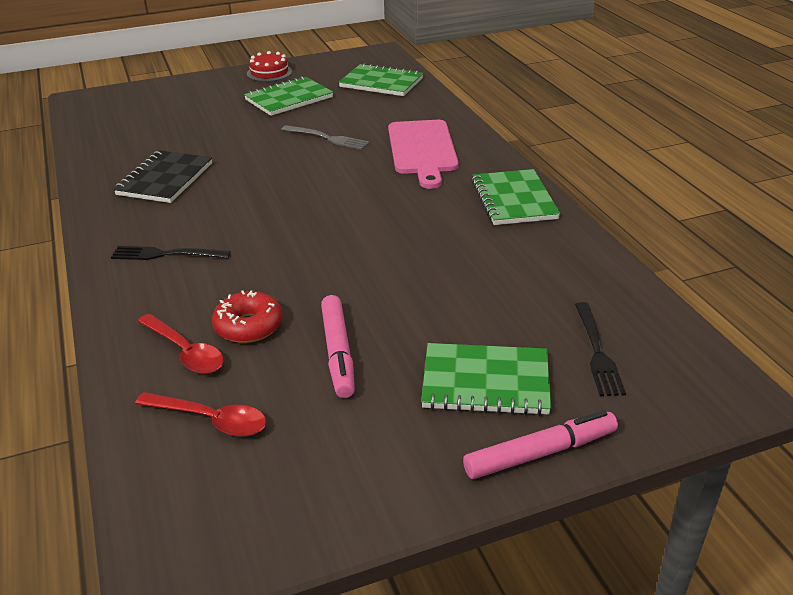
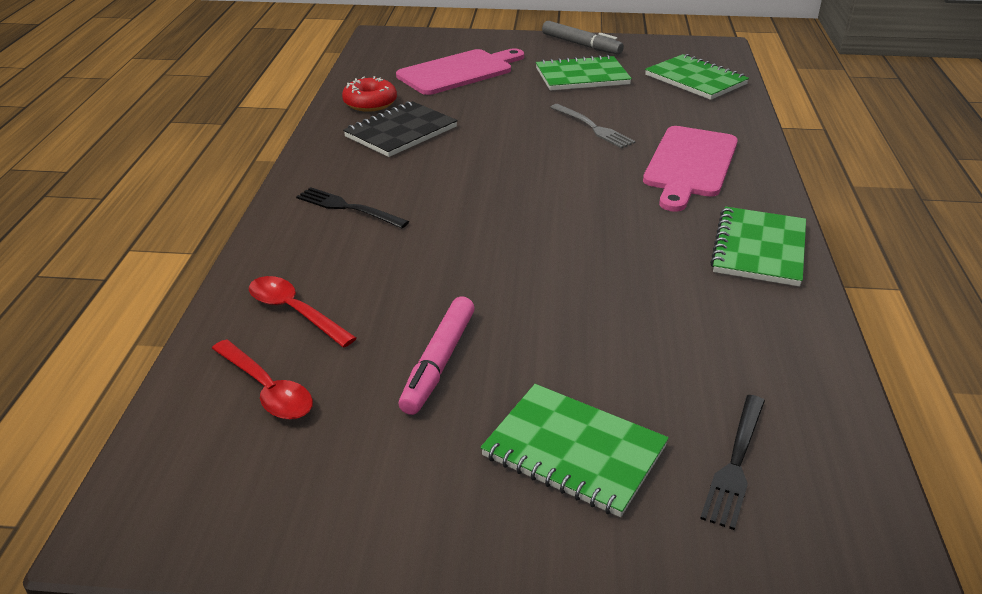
camera: 25 degrees right, 0 degrees up
(179, 116) = (459, 72): none -> pink cutting board
(185, 352) = (294, 312): red spoon -> red spoon turned 150 degrees clockwise
(249, 326) = (371, 305): red donut -> red donut (370, 103)
(269, 72) = (581, 45): red cake -> grey marker
(540, 453) = (578, 560): pink marker -> none

